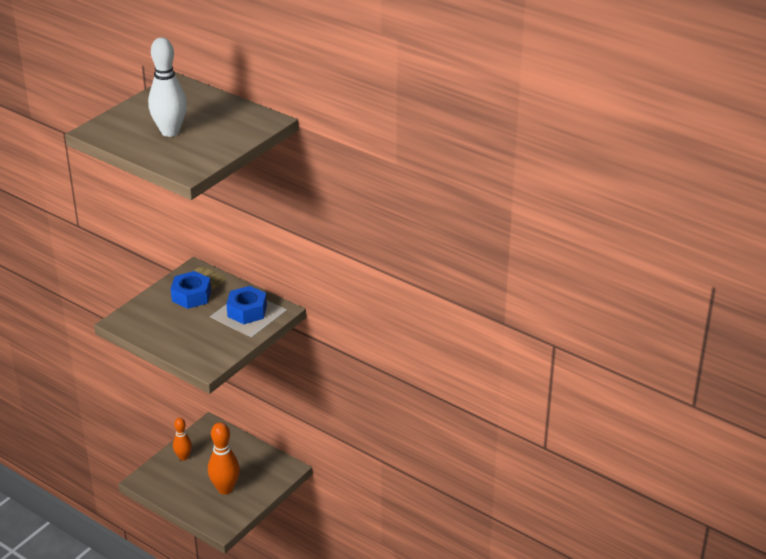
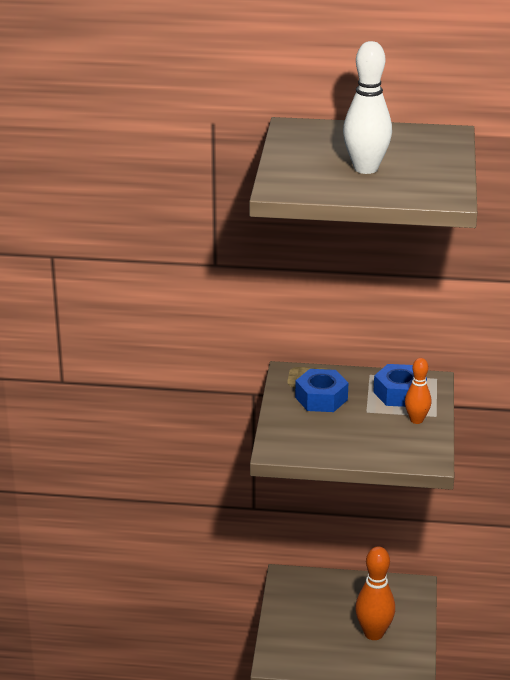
camera: 30 degrees left, 5 degrees down
(183, 457) = (293, 619): orange bowling pin -> orange bowling pin (416, 420)

